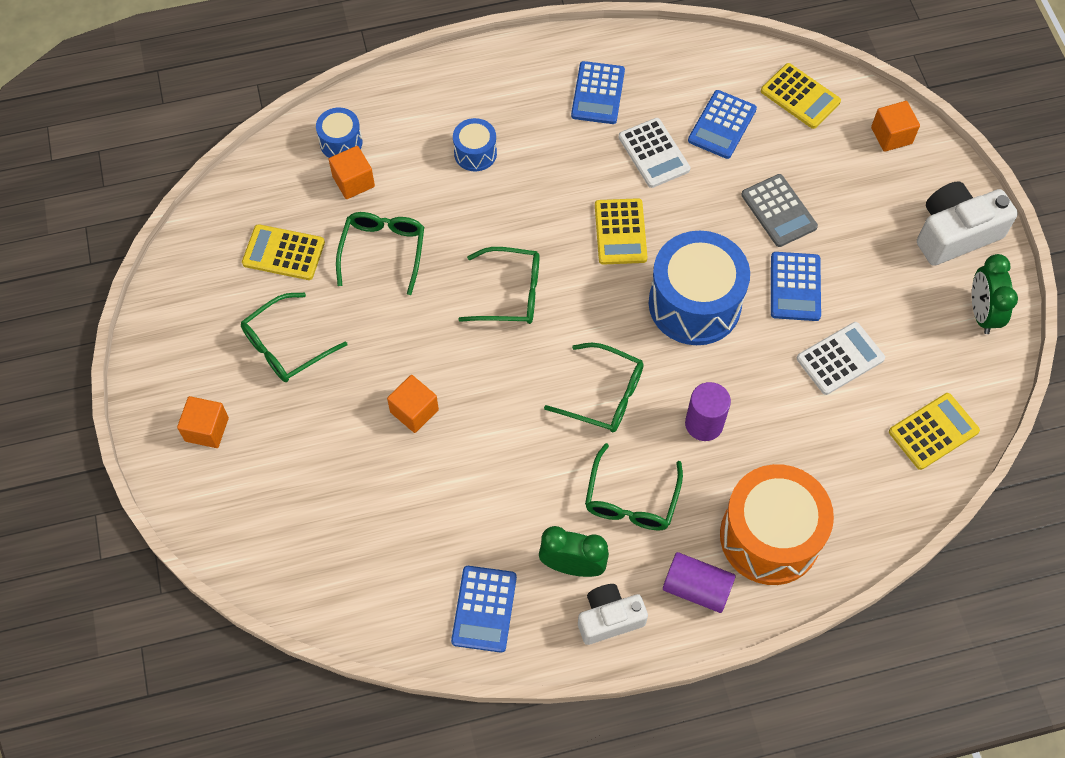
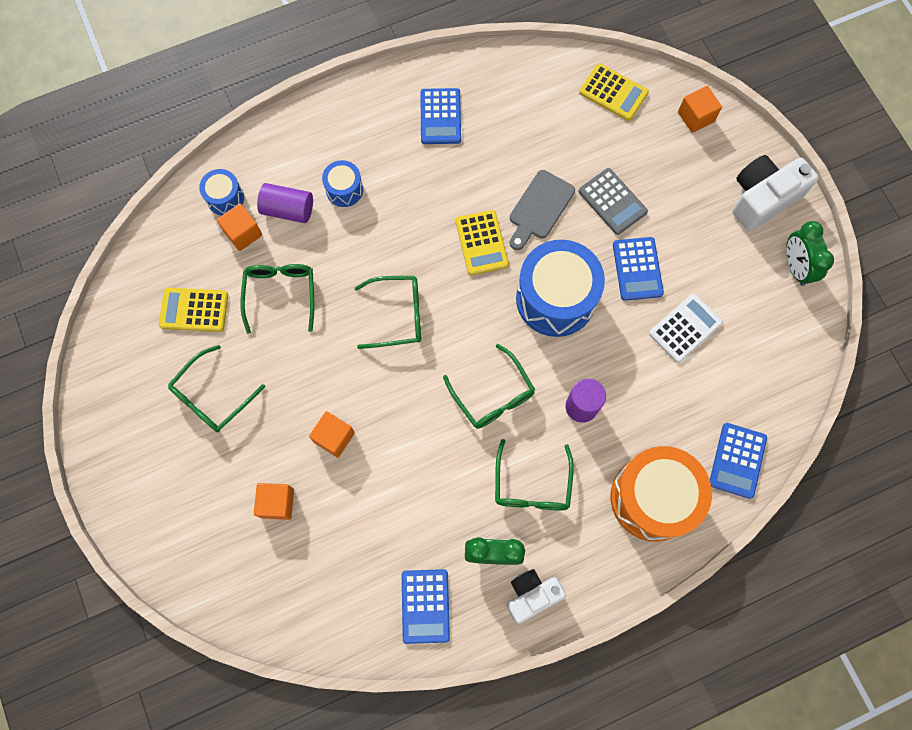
camera: 10 degrees left, 10 degrees up
(207, 429) = (157, 485): orange cube -> orange cube (277, 503)
(603, 395) = (492, 395): green glasses -> green glasses turned 45 degrees clockwise
(654, 153) = (498, 165): white calculator -> none
(693, 205) = (539, 208): none -> grey cutting board
(696, 588) = (599, 555): purple cylinder -> purple cylinder (288, 210)
(722, 125) = (551, 129): blue calculator -> blue calculator (737, 460)
(933, 431) = (772, 380): yellow calculator -> none

